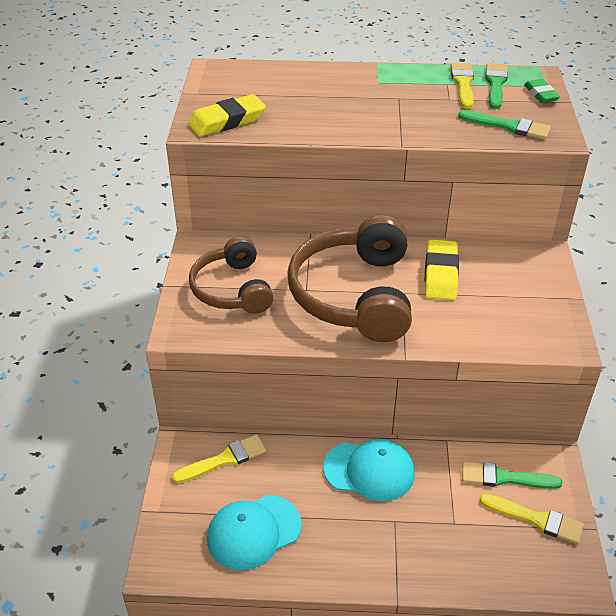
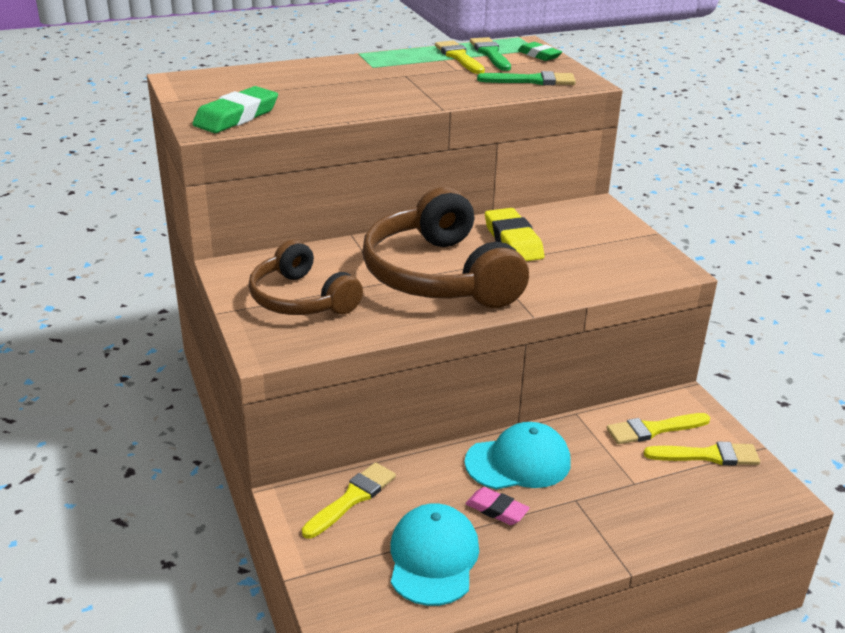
camera: 25 degrees left, 10 degrees down
(227, 121) = (236, 117): yellow eraser -> green eraser
(253, 532) = (433, 558): turquoise cap -> turquoise cap turned 150 degrees clockwise
(326, 508) = (497, 510): none -> pink eraser
(504, 478) = (653, 429): green brush -> yellow brush

